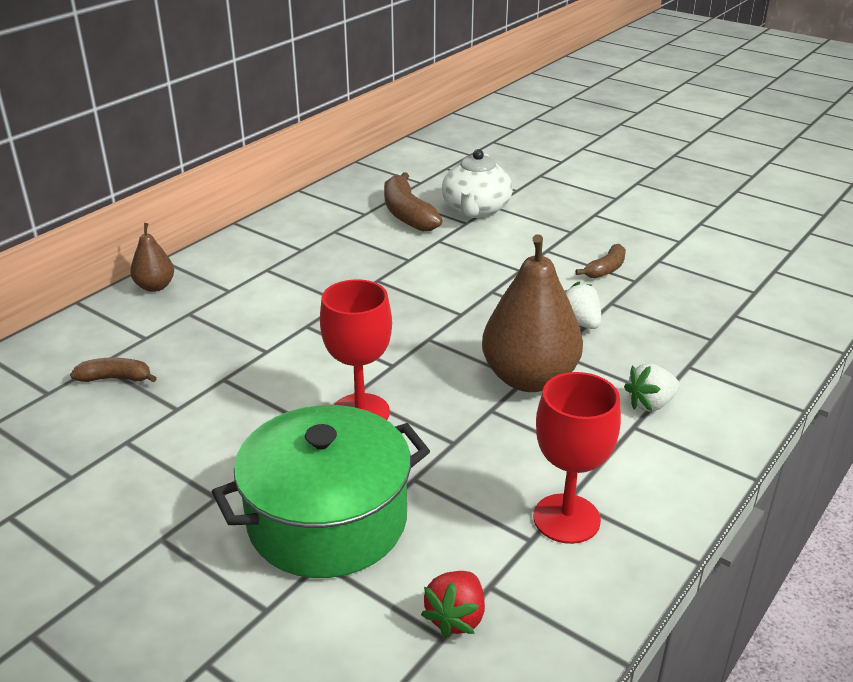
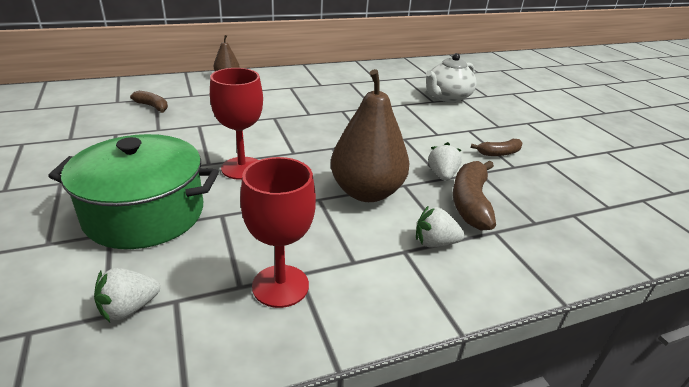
camera: 30 degrees right, 0 degrees up
(407, 214) = (402, 87): brown banana -> brown banana (470, 202)
(456, 617) = (129, 308): red strawberry -> white strawberry

